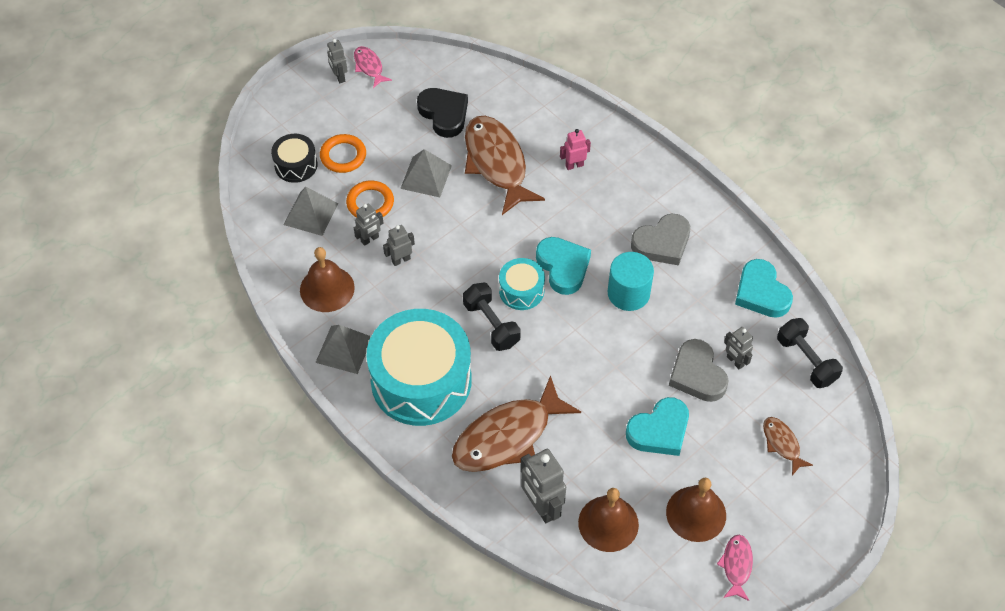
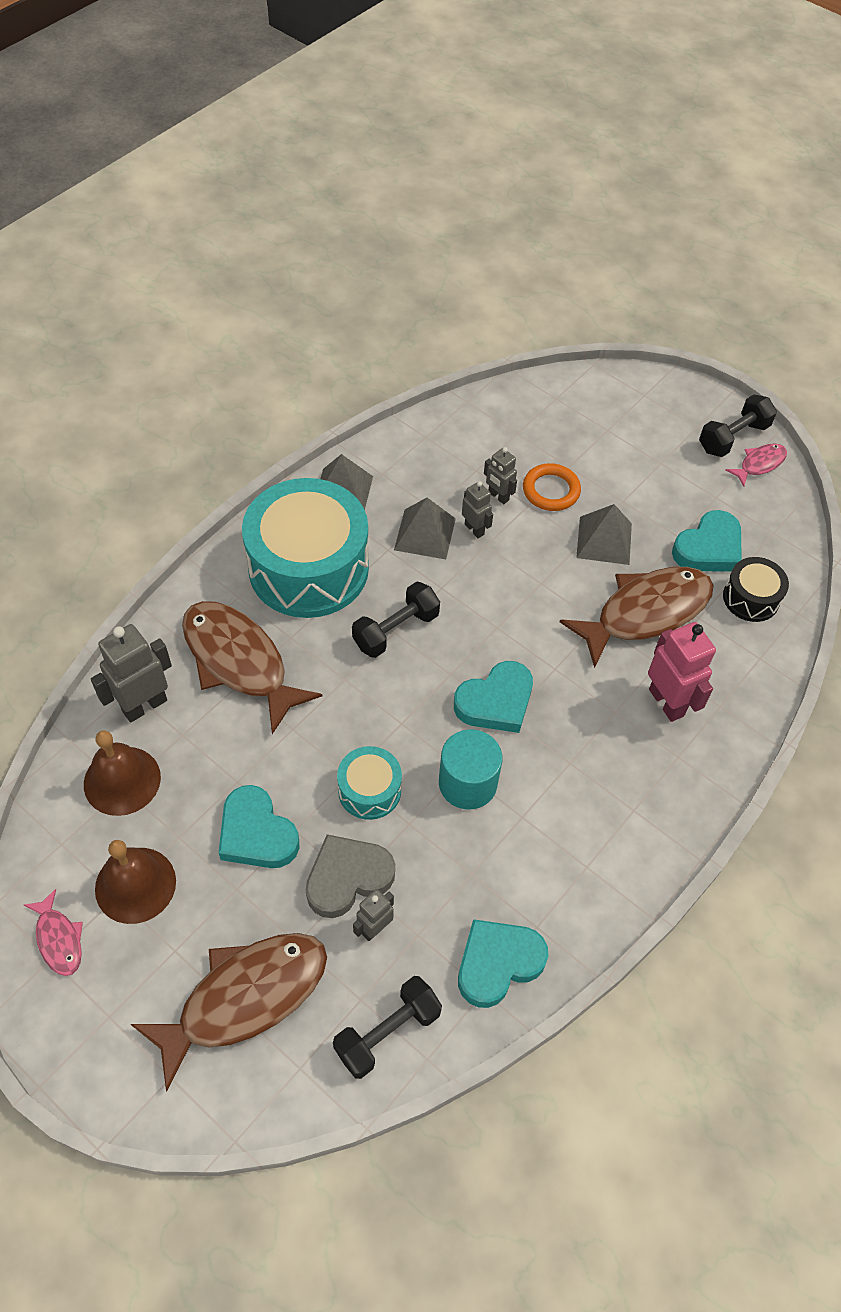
camera: 80 degrees right, 0 degrees up
(296, 165) = (588, 416): black drum -> black drum (751, 598)
(311, 214) = (522, 438): grey pyramid -> grey pyramid (425, 534)
(327, 289) = (422, 466): brown bell -> none
(339, 77) = (733, 437): grey robot -> black dumbbell
(343, 156) = (614, 456): orange ring -> none
(444, 114) = (708, 548): black heart -> turquoise heart
(521, 290) = (451, 658): turquoise drum -> turquoise drum (369, 790)
(574, 165) = (667, 702): pink robot -> pink robot, size x1.75
(662, 243) = (559, 822): grey heart -> none
(736, 565) = (59, 939): pink fish -> pink fish turned 60 degrees clockwise
(782, 444) = (245, 998): brown fish -> brown fish, size x2.12

